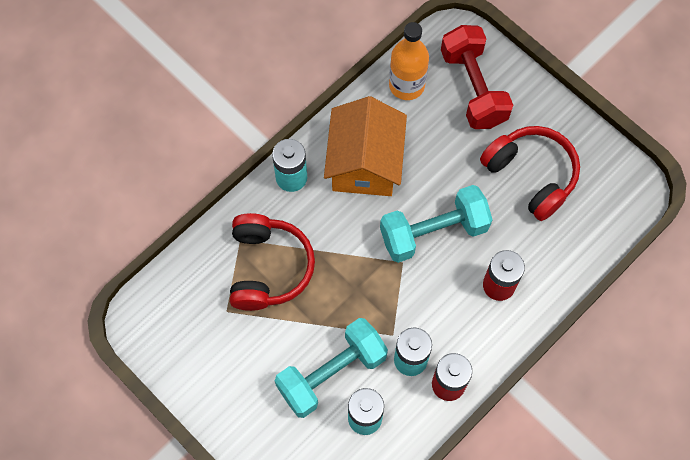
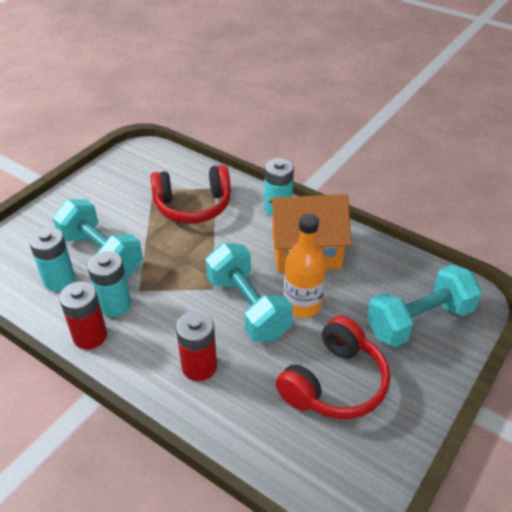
camera: 80 degrees right, 25 degrees down
(406, 85) = (398, 269): orange bottle -> orange bottle (302, 305)
(473, 88) = (419, 321): red dumbbell -> turquoise dumbbell

